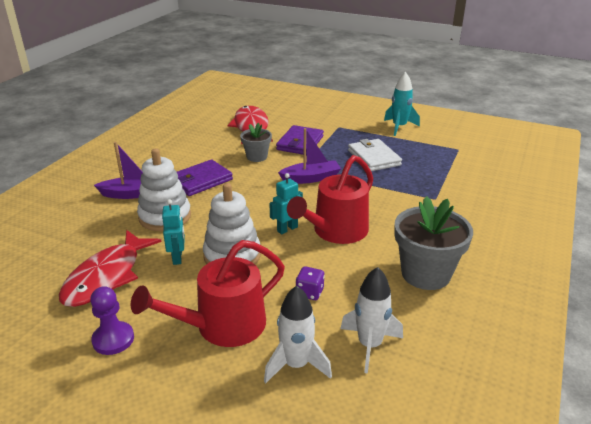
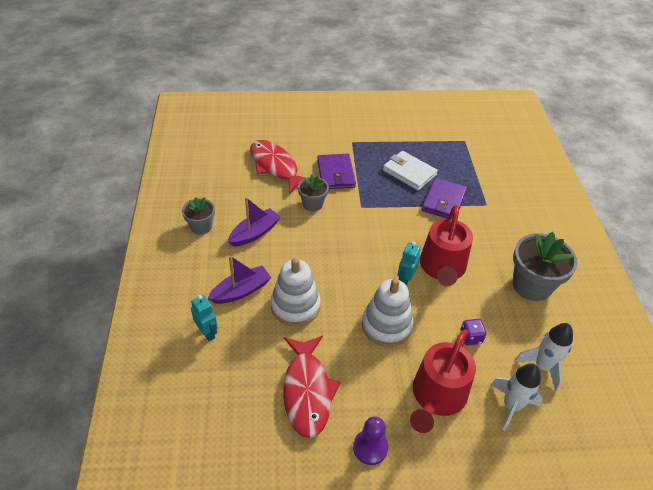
camera: 30 degrees left, 15 degrees up
(148, 148) = (201, 227): none -> grey flower pot
(177, 257) = (346, 346): turquoise robot -> turquoise robot (207, 332)
(200, 180) = (288, 251): purple wallet -> purple wallet (443, 201)
(311, 178) = (378, 215): purple boat -> purple boat (254, 233)
(399, 127) = (402, 127): turquoise rocket -> none

